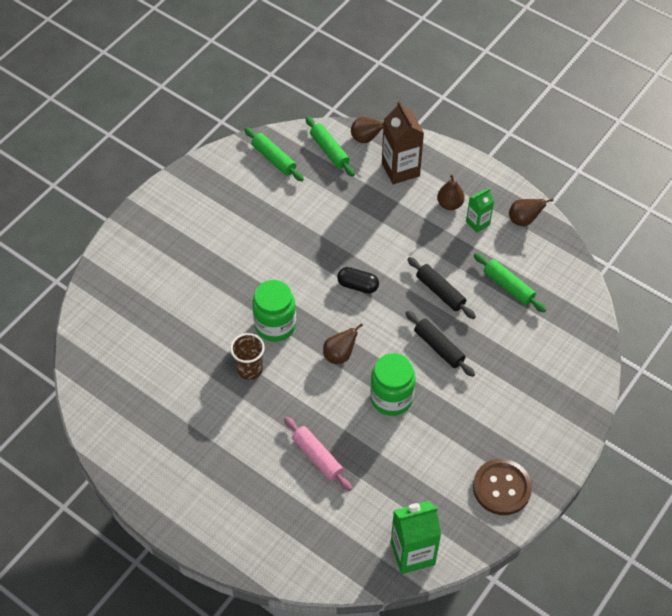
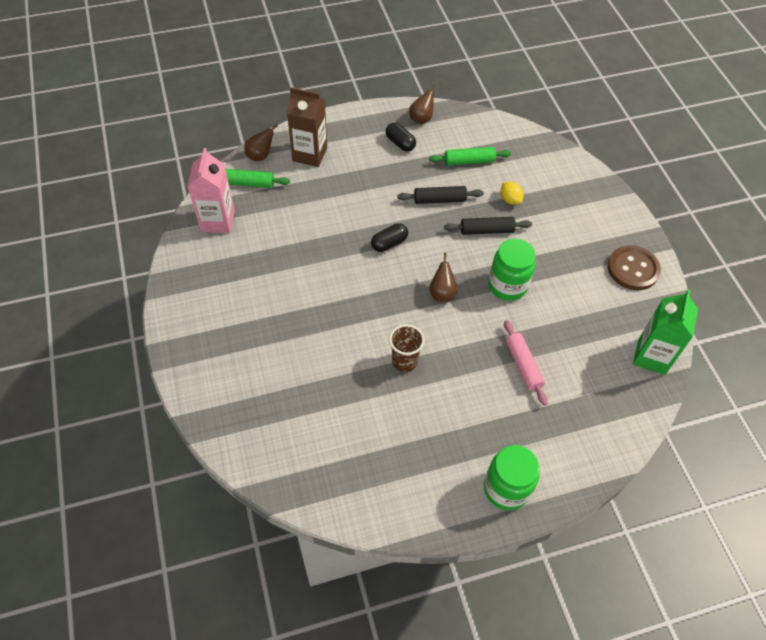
camera: 55 degrees left, 0 degrees up
(274, 159) = (217, 221): green rolling pin -> pink carton
(275, 325) = (378, 318): green jar -> green jar (506, 488)
(317, 457) = (523, 365): pink rolling pin -> pink rolling pin turned 75 degrees clockwise
(449, 204) = (369, 147): brown pear -> none
(477, 223) = (400, 143): green carton -> black capsule
(492, 344) = (510, 200): none -> yellow lemon

